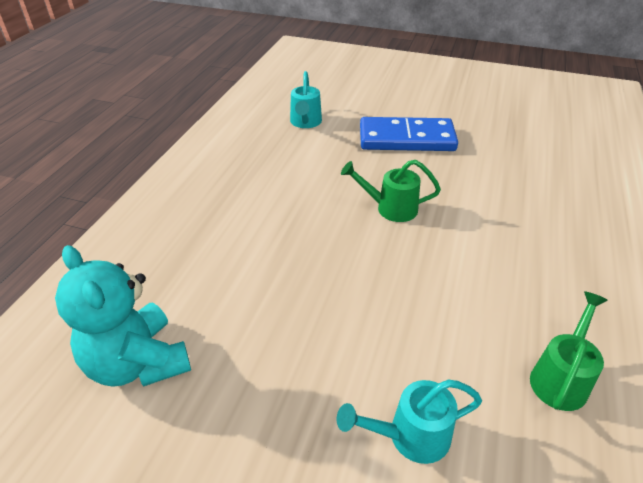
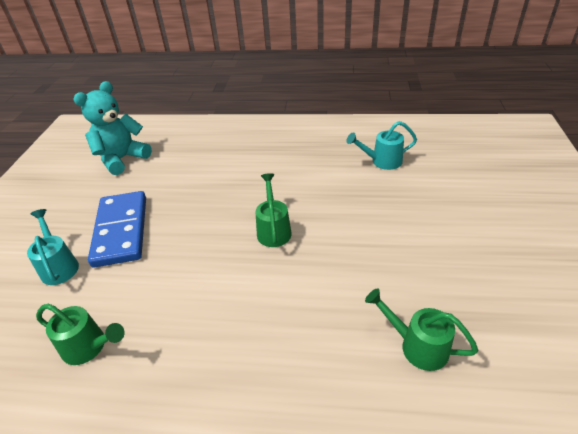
camera: 80 degrees right, 0 degrees up
(406, 138) = (391, 226): blue domino -> blue domino (121, 230)
(541, 156) = (417, 346): none -> green watering can

